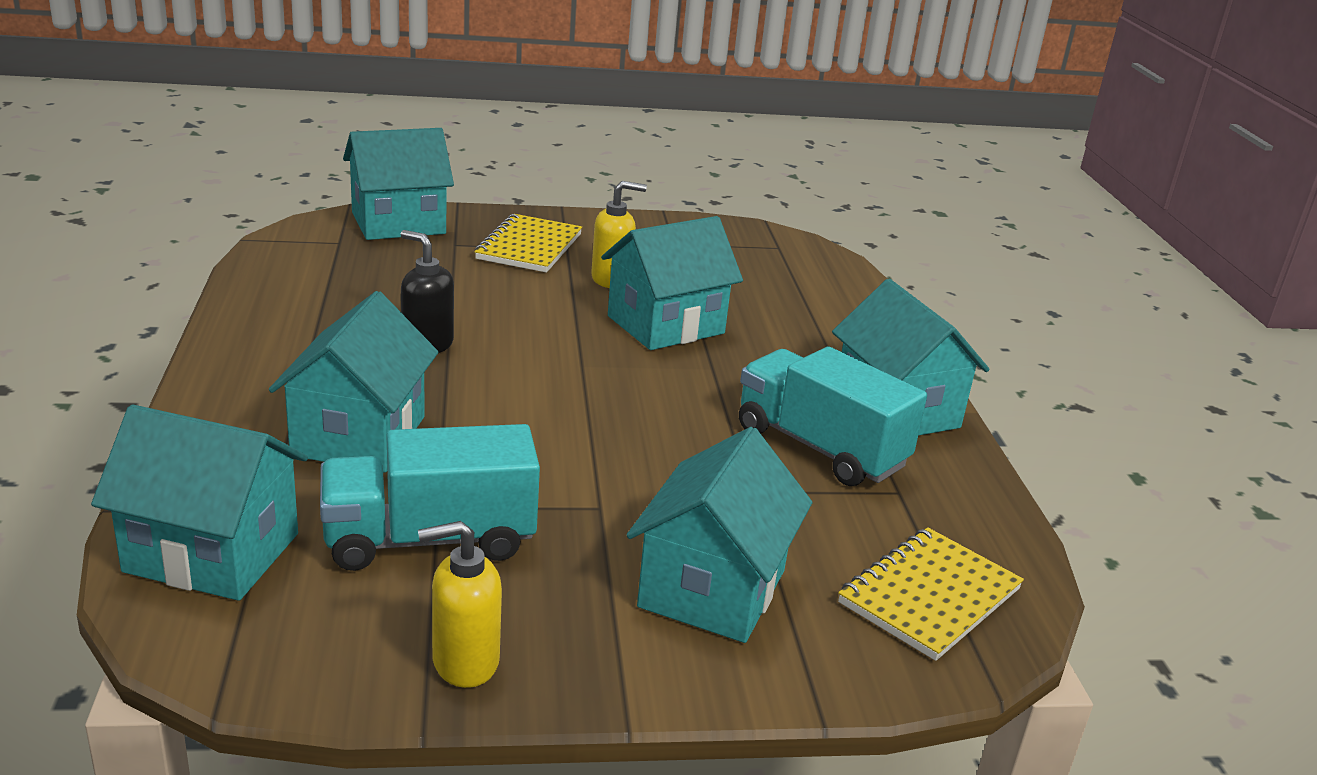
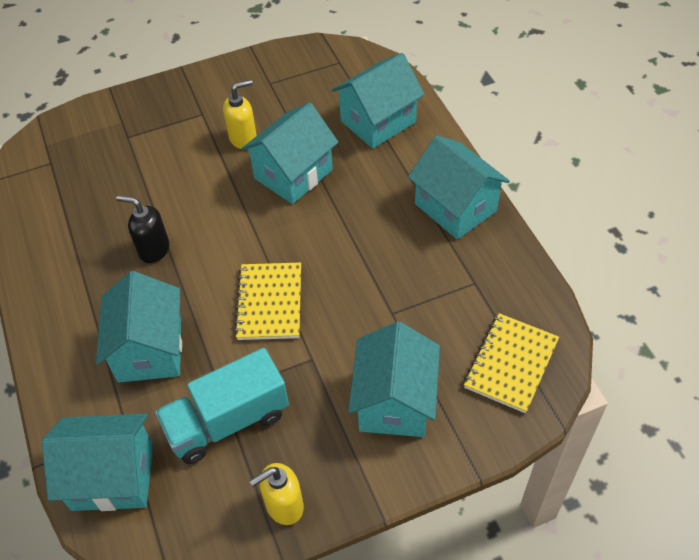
camera: 10 degrees left, 25 degrees up
(398, 223) = (80, 127): turquoise house -> turquoise house (378, 121)
(529, 247) = (177, 122): yellow notebook -> yellow notebook (270, 303)
(820, 447) = (420, 259): turquoise truck -> none

